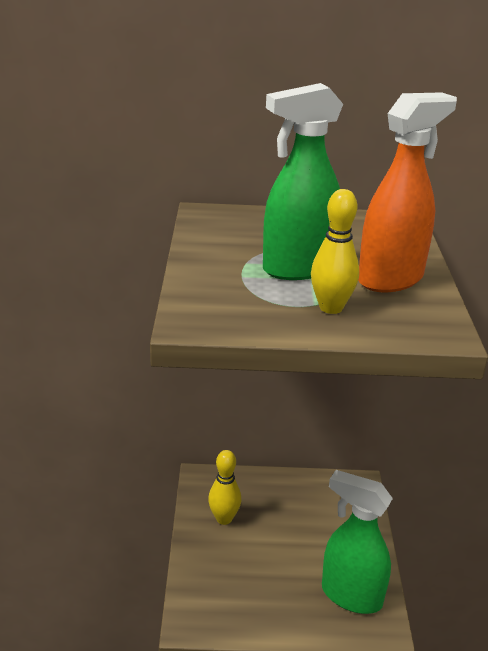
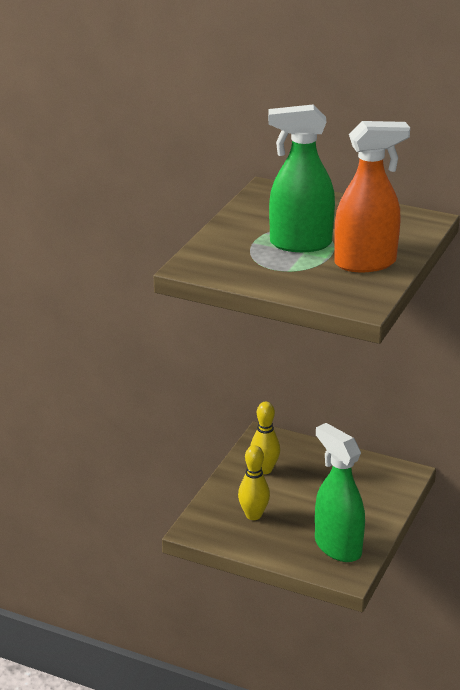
camera: 25 degrees right, 0 degrees up
(331, 308) = (297, 274): yellow bowling pin -> yellow bowling pin (253, 515)

